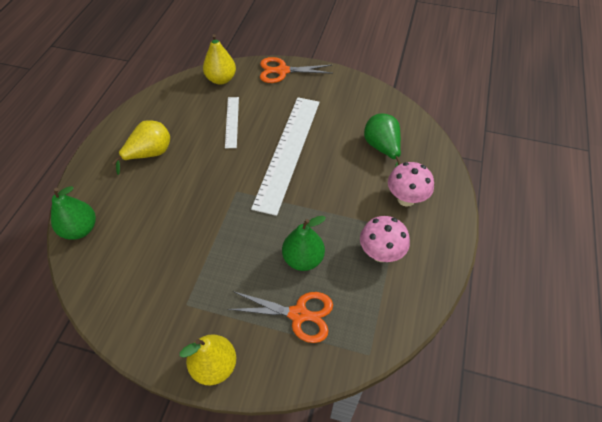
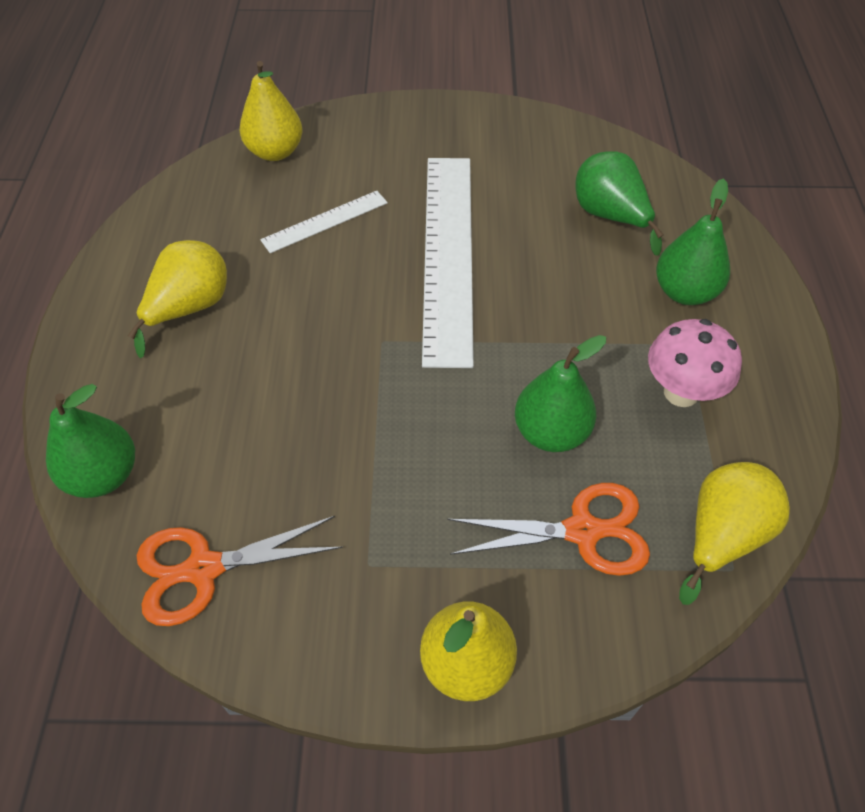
camera: 15 degrees left, 0 degrees up
(232, 122) = (325, 221): white ruler -> white ruler turned 75 degrees clockwise
(282, 71) = (382, 119): orange scissors -> orange scissors (204, 569)
(370, 335) = (722, 535): none -> yellow pear
(406, 199) = (685, 292): pink mushroom -> green pear

